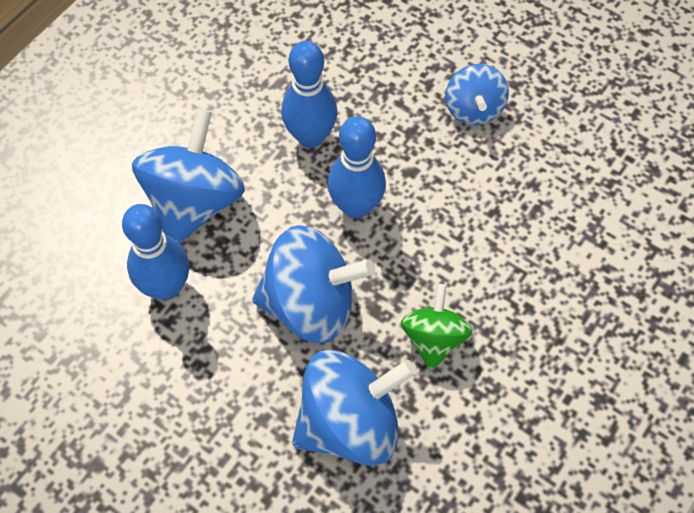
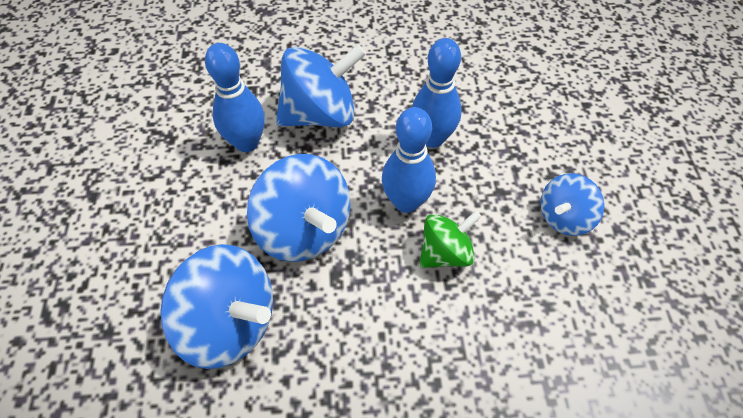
camera: 50 degrees right, 5 degrees down
(434, 338) = (346, 331): green spinning top -> green spinning top (445, 253)

